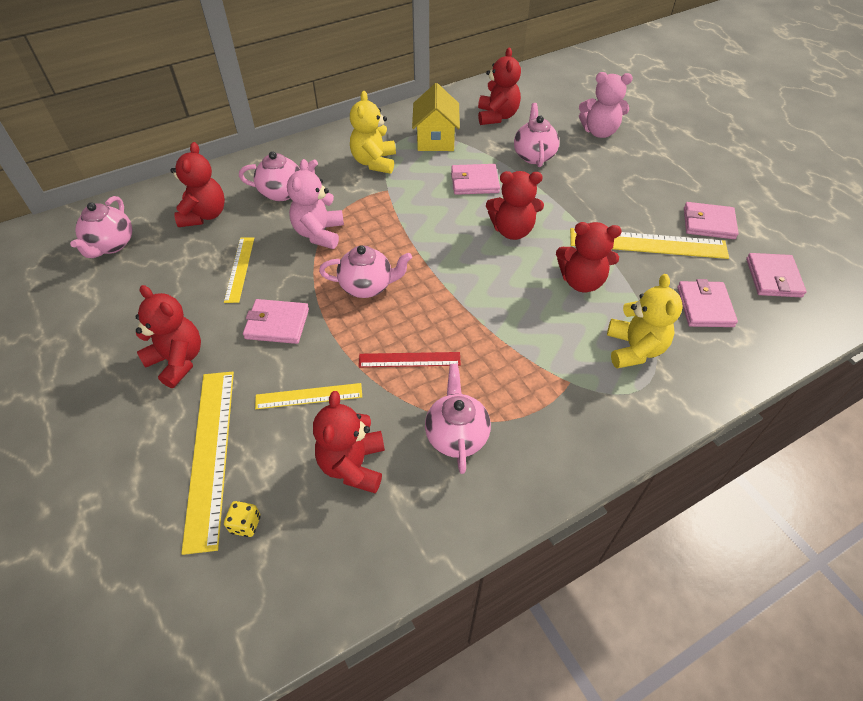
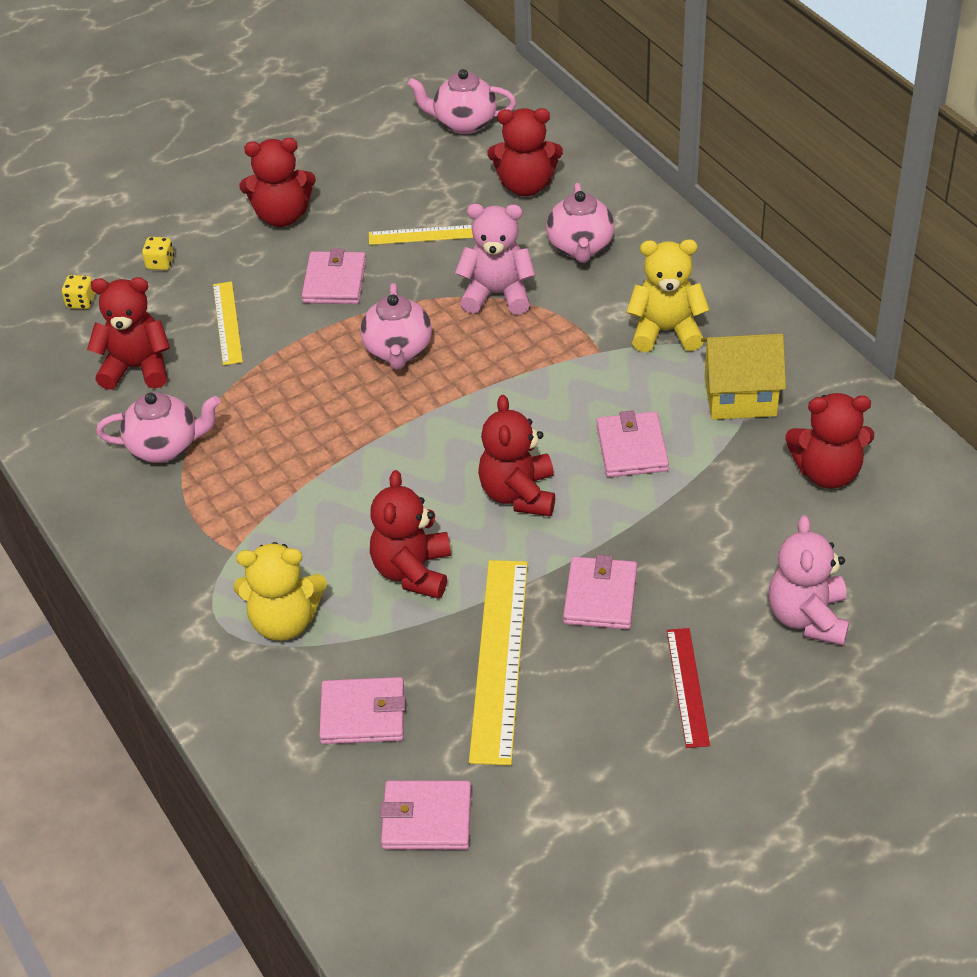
camera: 90 degrees right, 5 degrees down
(178, 360) = (282, 216): red teddy bear -> red teddy bear turned 45 degrees clockwise
(210, 454) = (160, 263): yellow ruler -> yellow dice
(409, 359) = (275, 400): red ruler -> red ruler (688, 687)
(534, 156) = (715, 522): pink teapot -> none
(708, 223) = (557, 750): pink wallet -> pink wallet (600, 596)

